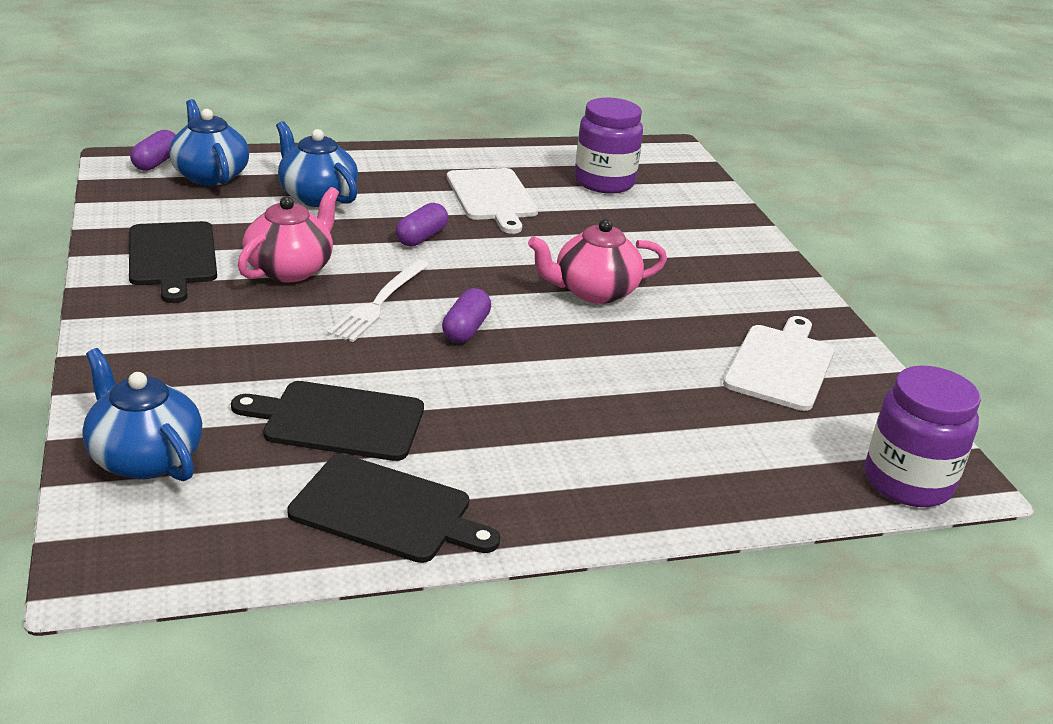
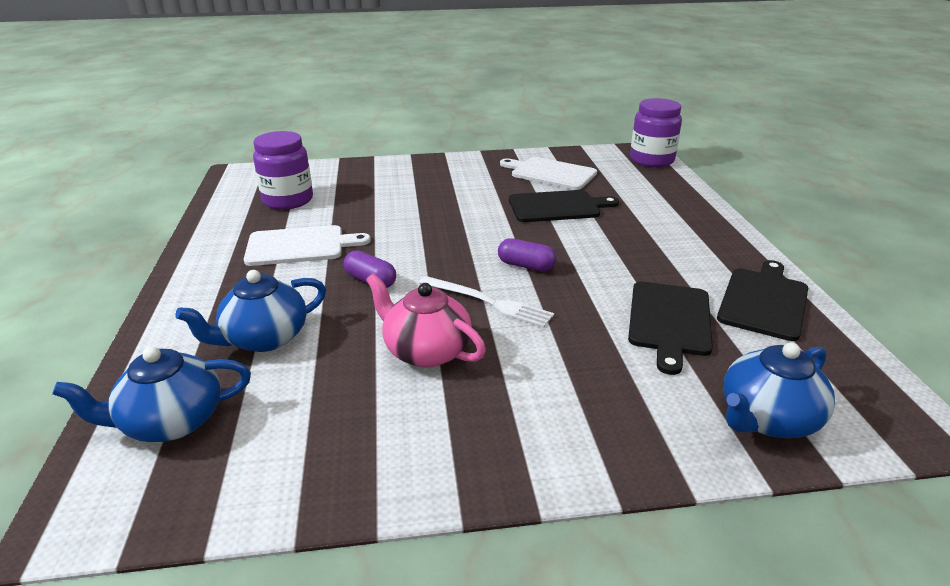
camera: 80 degrees left, 0 degrees up
(156, 162) = (100, 479): purple capsule -> none
(172, 257) = (392, 435): black cutting board -> black cutting board (557, 207)
(594, 291) = (466, 217): pink teapot -> none

